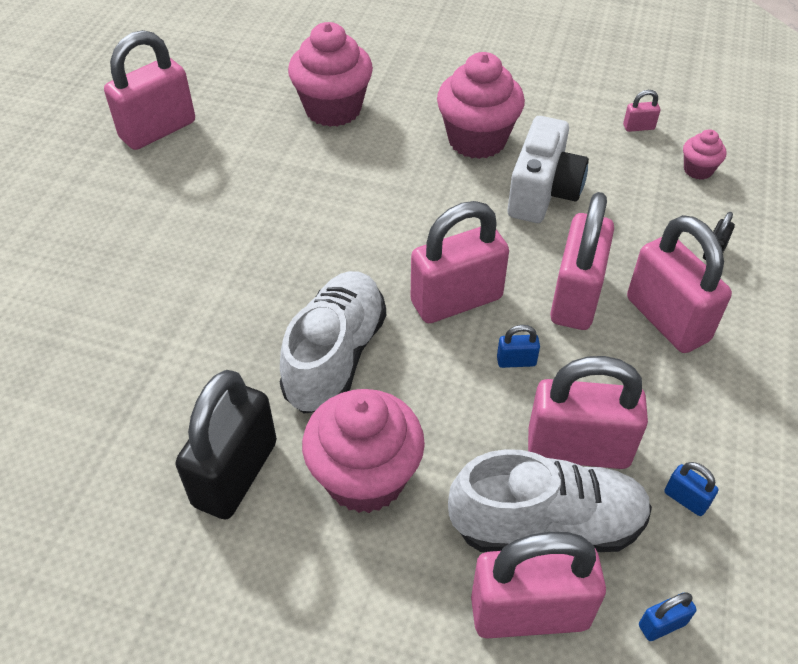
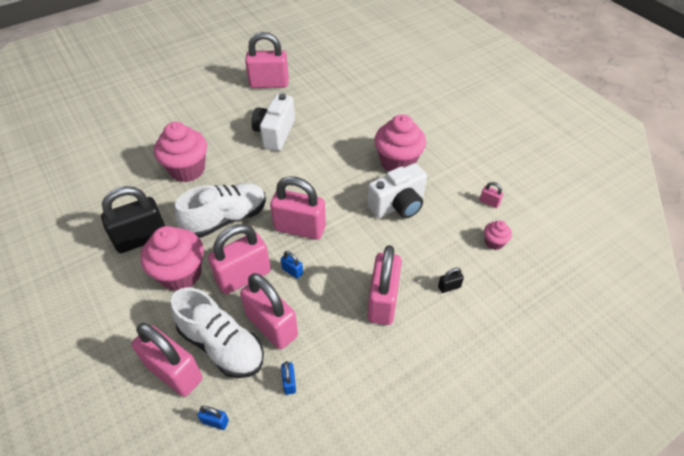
camera: 40 degrees right, 0 degrees up
(258, 195) = (275, 133): none -> white camera
(333, 109) = (349, 112): pink cupcake -> pink cupcake (187, 170)
(576, 297) = (353, 262): pink padlock -> pink padlock (243, 276)

